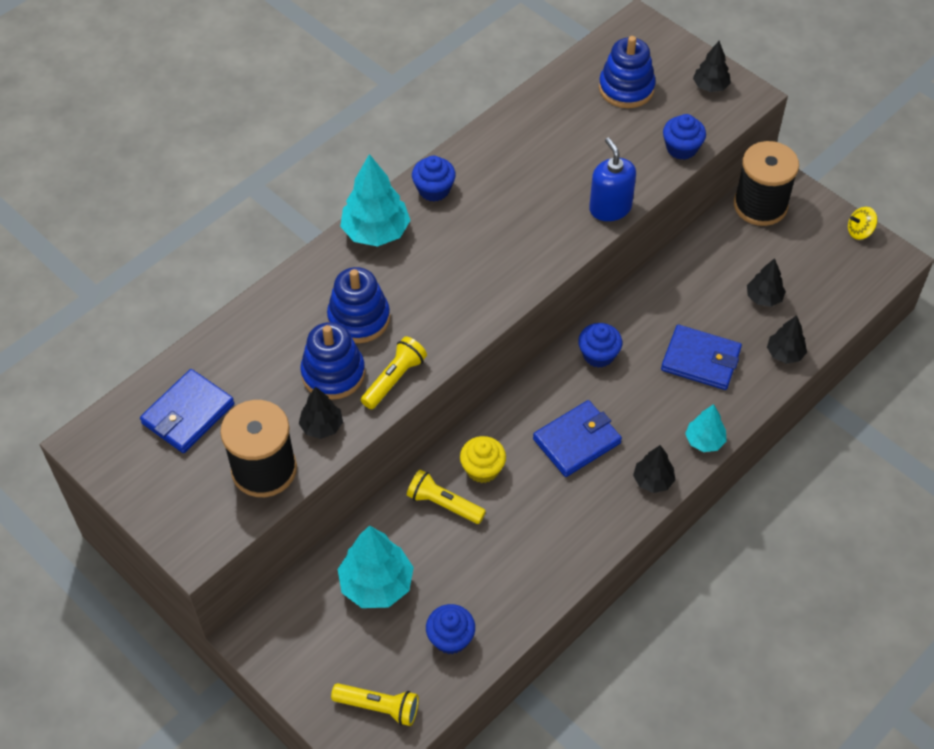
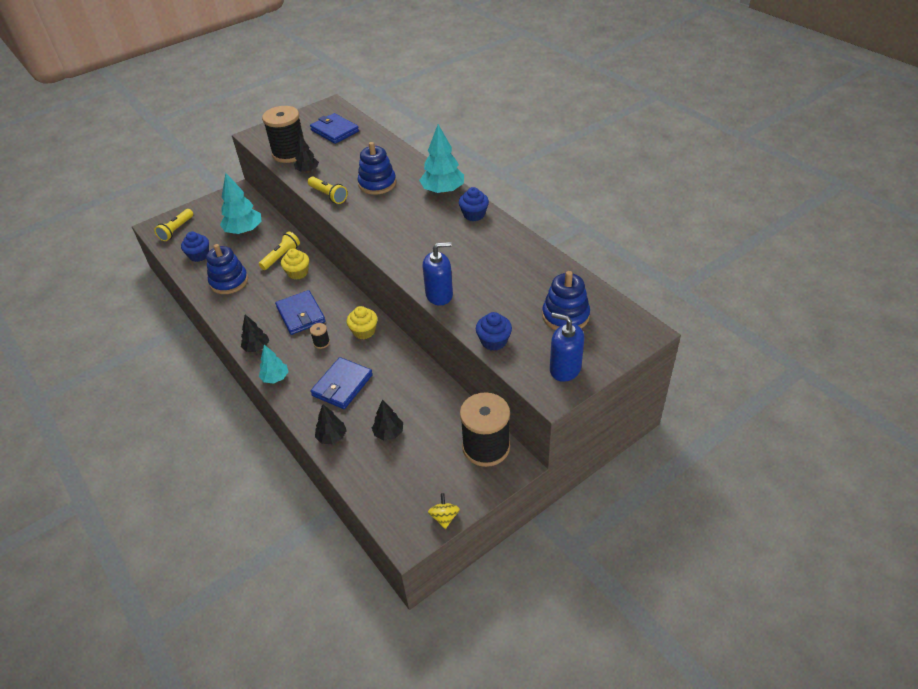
camera: 100 degrees right, 10 degrees down
(333, 373) = (341, 175): blue stacking toy -> blue stacking toy (229, 281)
(598, 355) = (364, 331): blue cupcake -> yellow cupcake
(629, 401) = (321, 342): none -> black spool
(710, 86) = (565, 369): black tree -> blue soap dispenser

